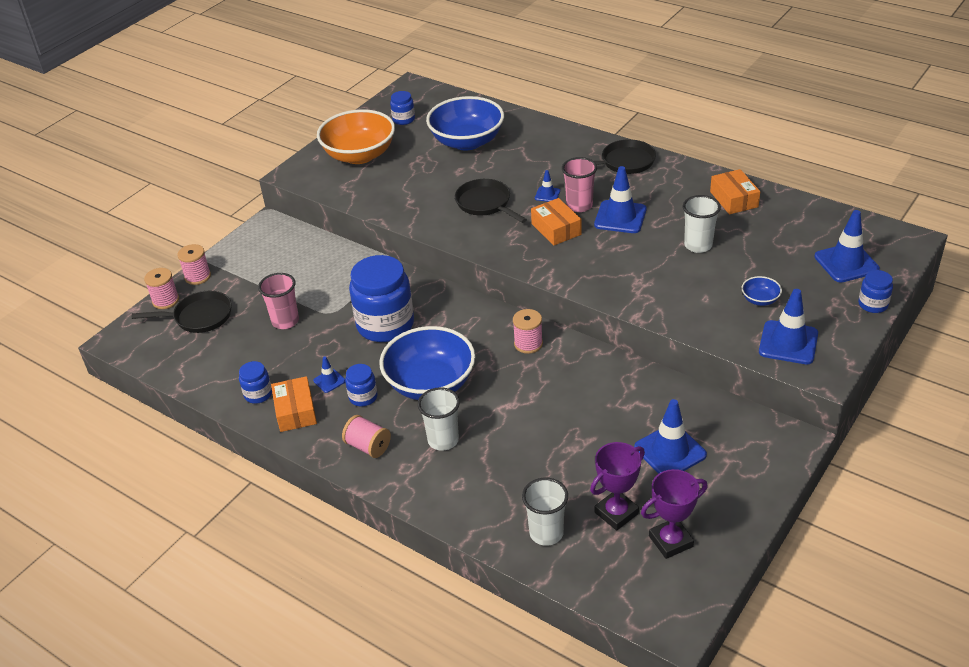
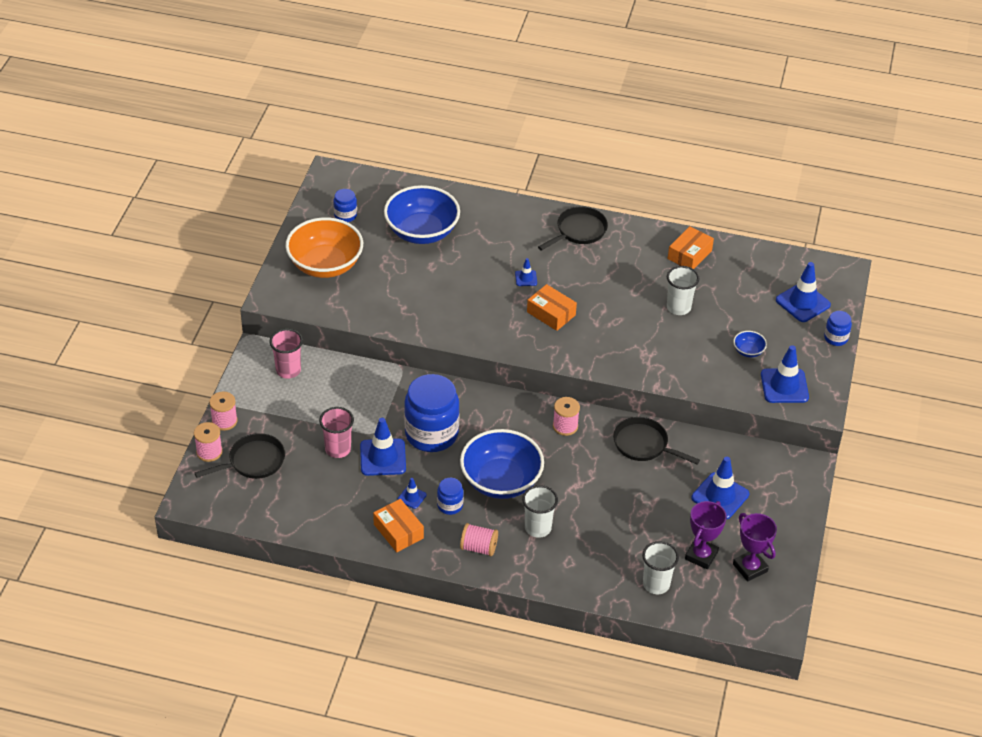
camera: 25 degrees left, 5 degrees up
(258, 394) = (356, 523): blue jar -> none
(485, 204) = (475, 298): black pan -> black pan (644, 445)
(579, 205) = (560, 285): pink cup -> pink cup (288, 370)
(620, 217) = (601, 291): blue traffic cone -> blue traffic cone (383, 457)
(671, 541) = (750, 568): purple trophy -> purple trophy turned 75 degrees counterclockwise
(734, 199) = (689, 255): orange box -> orange box turned 75 degrees clockwise

